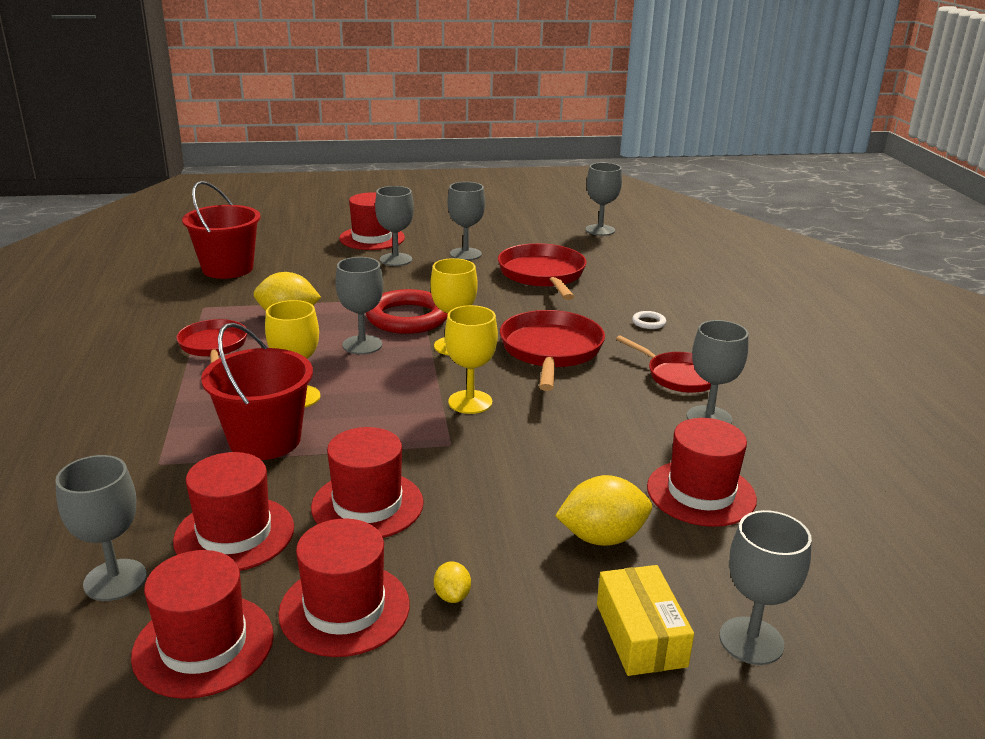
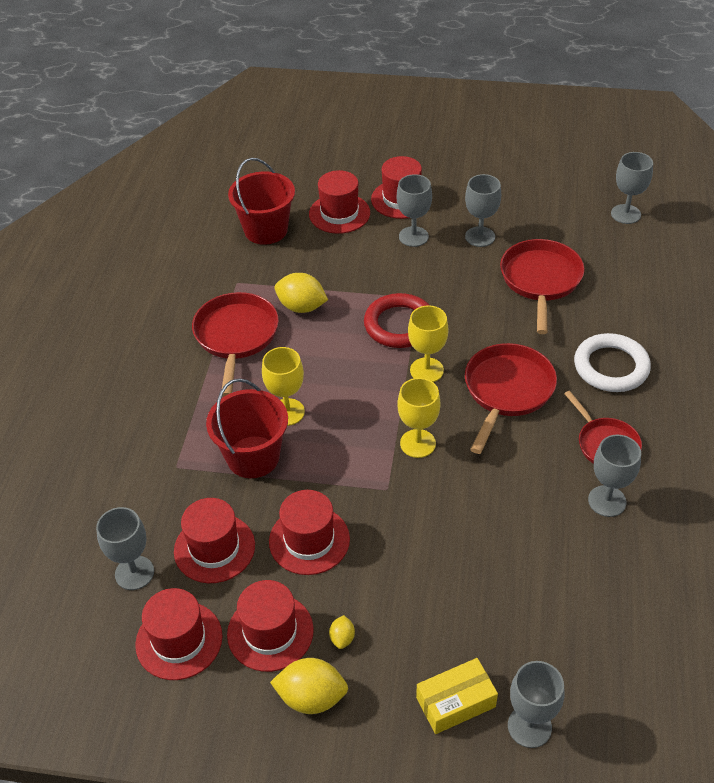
camera: 20 degrees right, 20 degrees up
(213, 346) = (236, 337): red pan -> red pan, size x1.55
(362, 345) = (352, 355): grey goblet -> none
(602, 537) = (465, 610): yellow lemon -> yellow lemon (311, 697)
(640, 635) = (455, 702): yellow box -> yellow box turned 60 degrees clockwise
(648, 322) = (611, 367): white ring -> white ring, size x2.44
(701, 493) = (560, 583): red hat -> red hat (339, 213)

